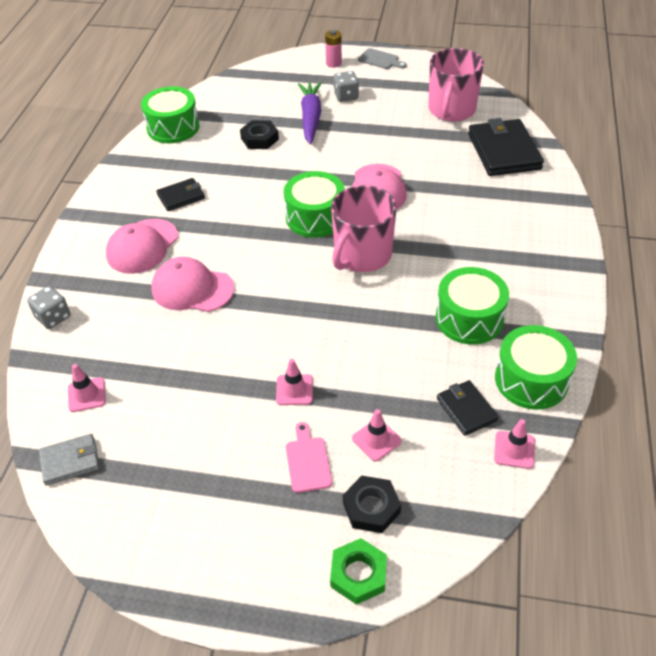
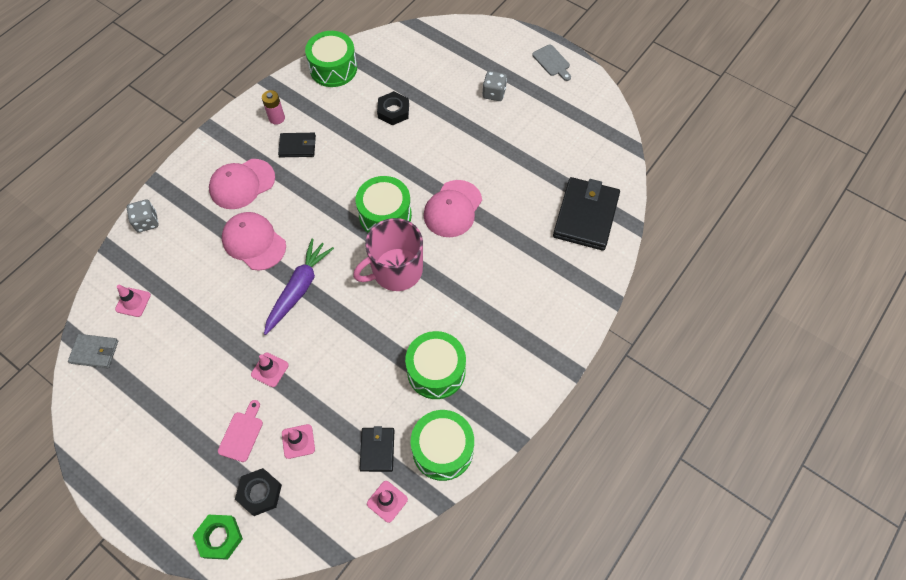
camera: 25 degrees right, 15 degrees up
(310, 118) = (449, 105): purple carrot -> purple carrot (299, 289)
(333, 63) = (508, 49): pink battery -> pink battery (277, 118)
(451, 110) = (573, 149): pink mug -> none

